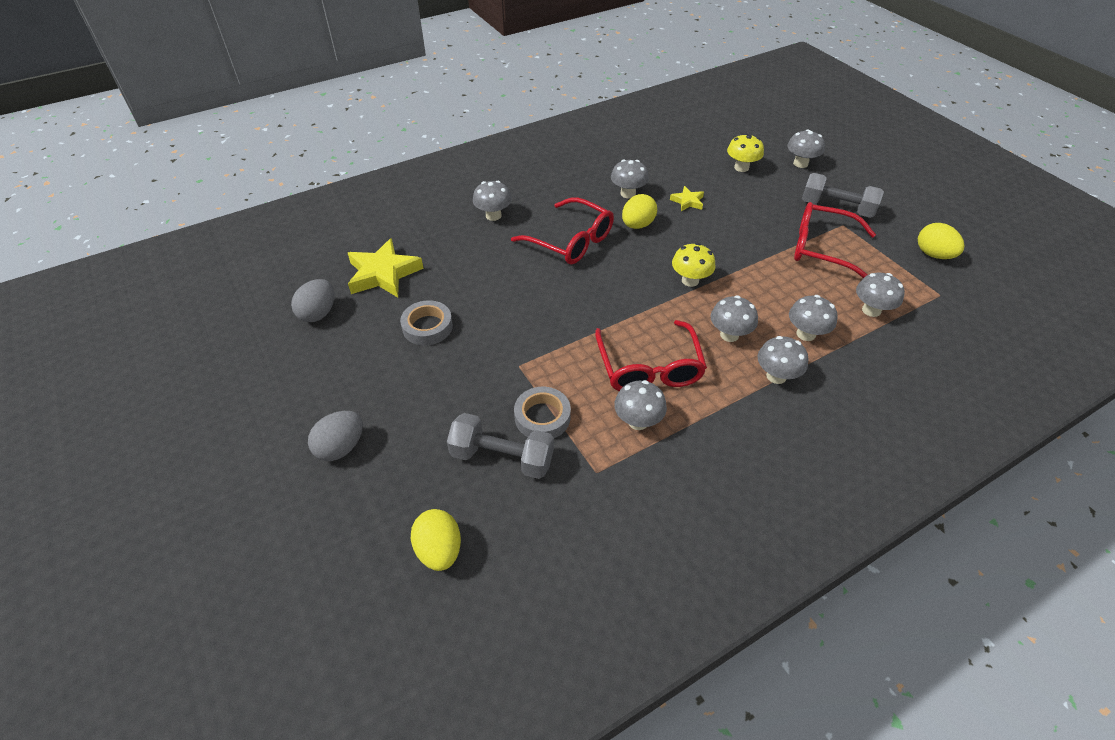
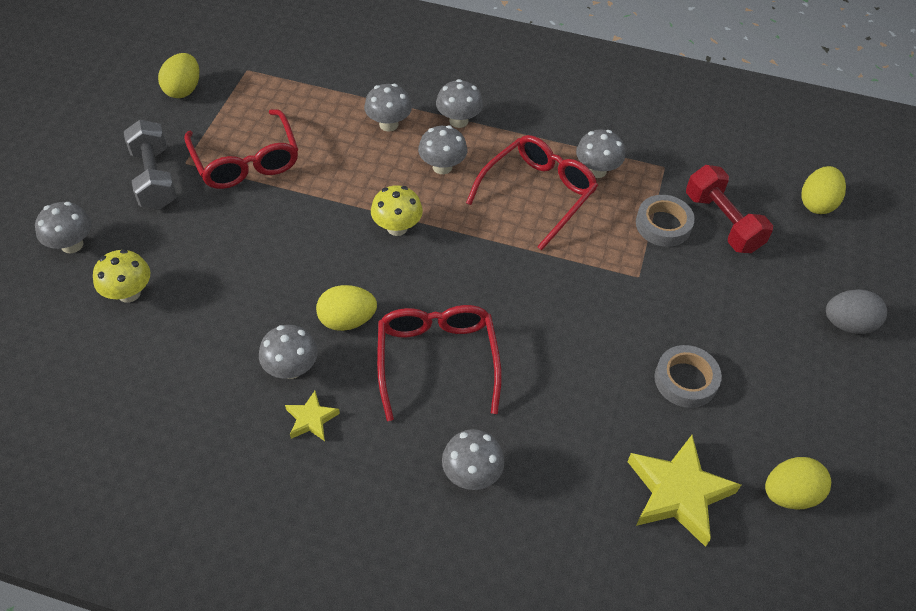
camera: 135 degrees left, 5 degrees up
(318, 313) = (789, 494): grey egg -> yellow egg
(502, 458) = (722, 222): grey dumbbell -> red dumbbell
(687, 201) = (256, 303): yellow star -> yellow star (311, 419)
(871, 310) = (313, 100): grey mushroom -> none

